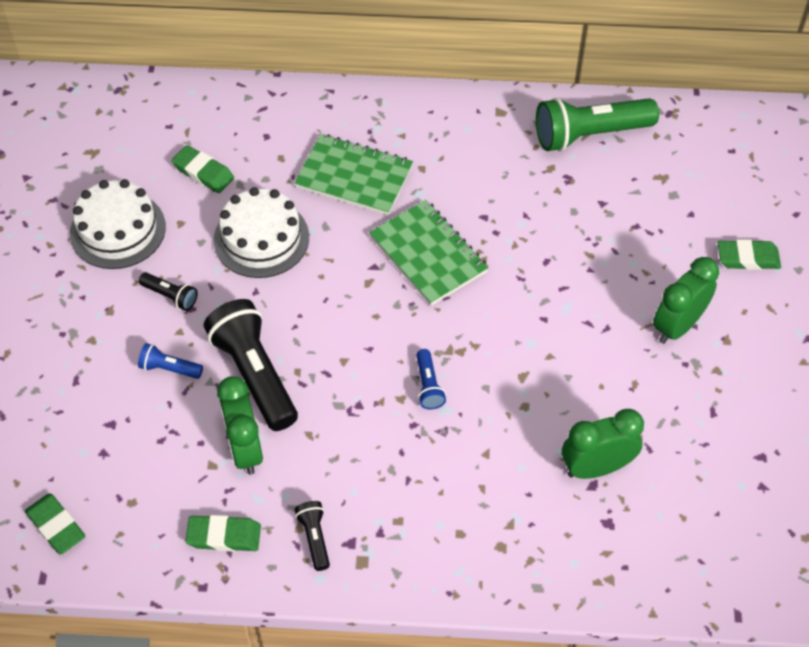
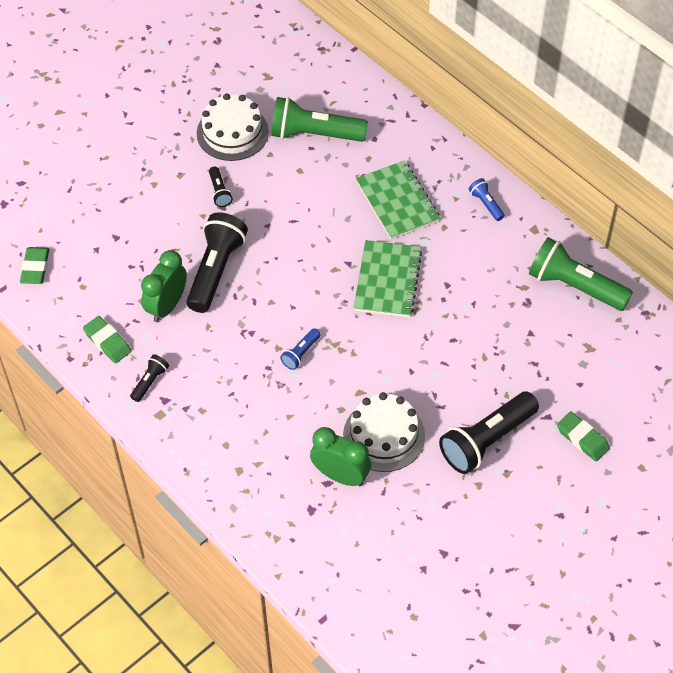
camera: 45 degrees right, 0 degrees up
(169, 368) = (176, 231): blue flashlight -> blue flashlight (486, 204)
(203, 172) = (314, 134): green eraser -> green flashlight
(261, 238) = (304, 197): white cake -> white cake (384, 435)
(677, 326) = (486, 440): green clock -> black flashlight

